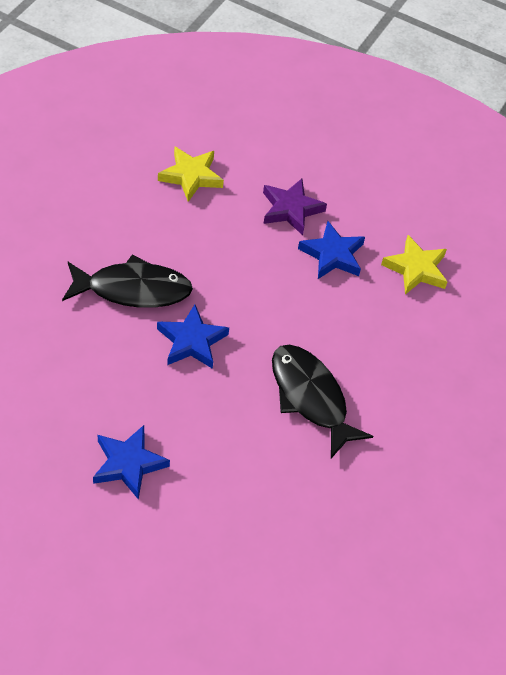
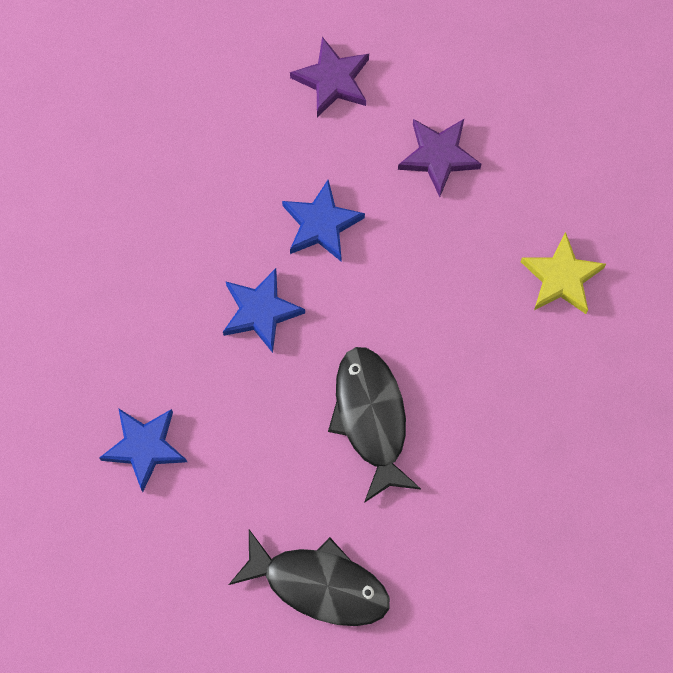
camera: 25 degrees right, 20 degrees up
(133, 289) = (215, 226): black fish -> black fish (319, 584)
(191, 176) = (332, 80): yellow star -> purple star
(332, 255) = (466, 234): blue star -> blue star (321, 224)

